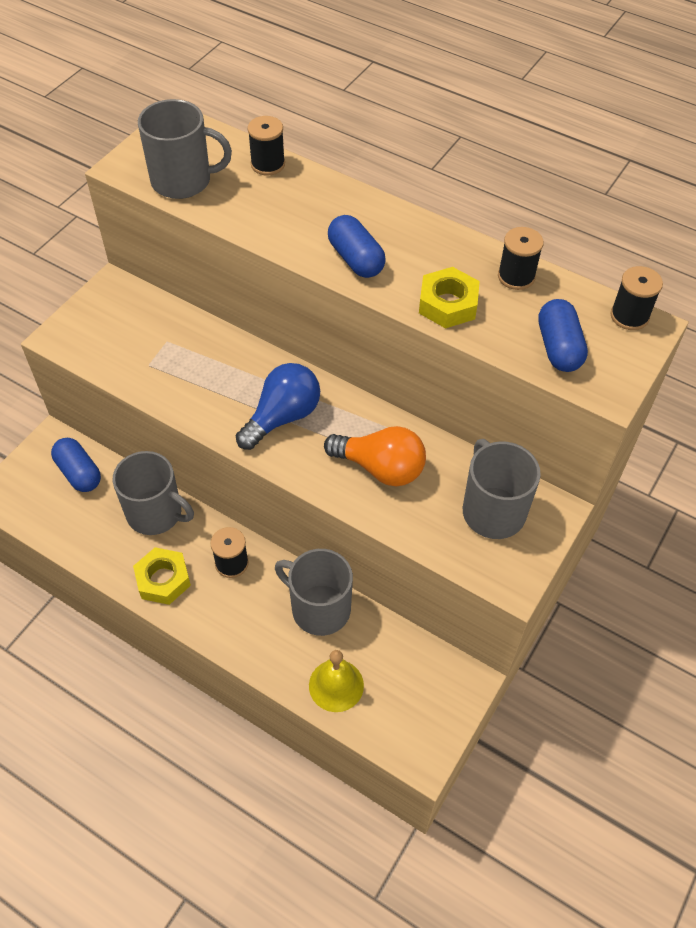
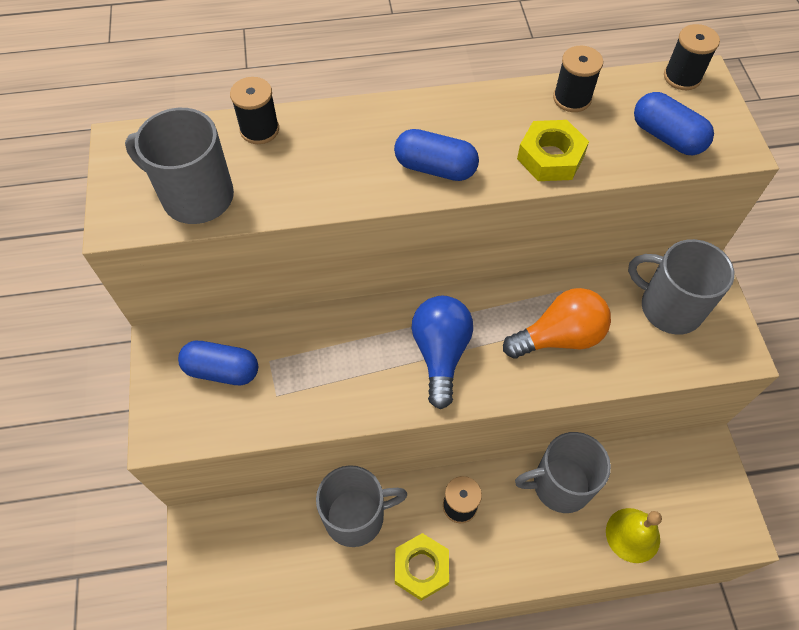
camera: 40 degrees left, 5 degrees up
(79, 473) = (252, 537): blue capsule -> blue capsule (222, 370)
(183, 181) = (196, 196): grey mug -> grey mug turned 120 degrees counterclockwise

